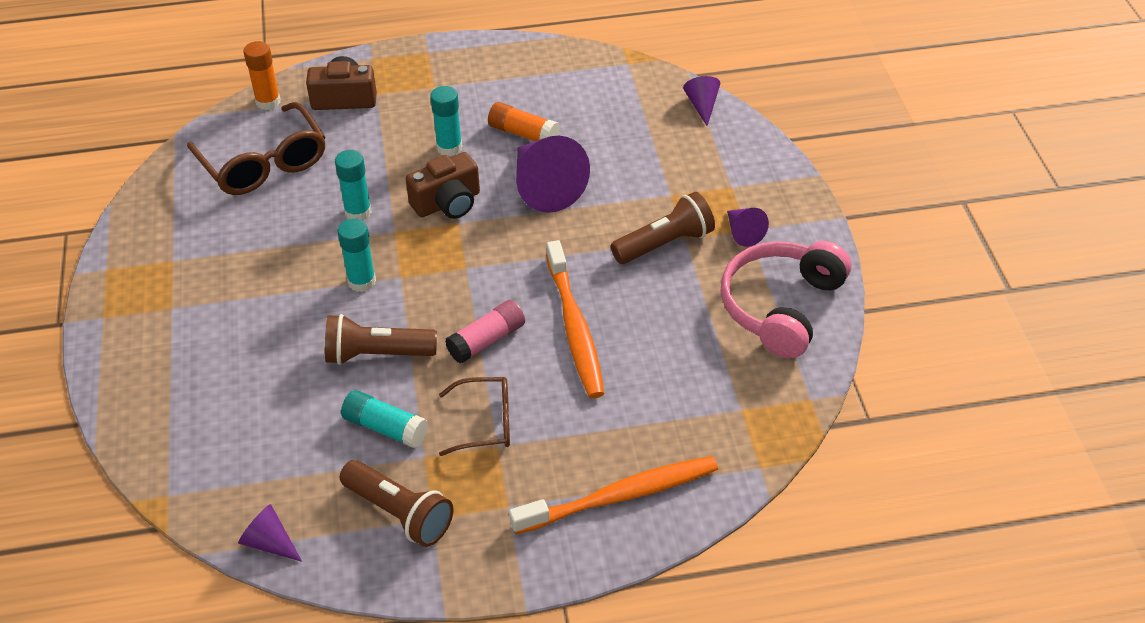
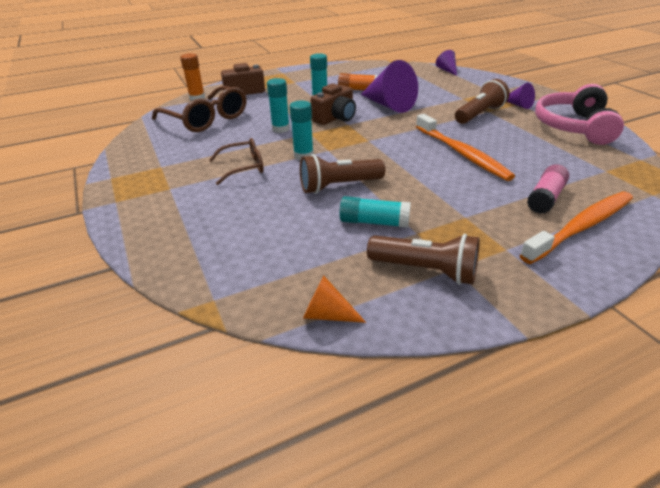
camera: 15 degrees left, 10 degrees down
(269, 542) = (327, 314): purple cone -> orange cone
(485, 423) = (445, 206): brown glasses -> brown glasses (243, 167)
(487, 340) = (410, 167): pink glue stick -> pink glue stick (545, 198)

